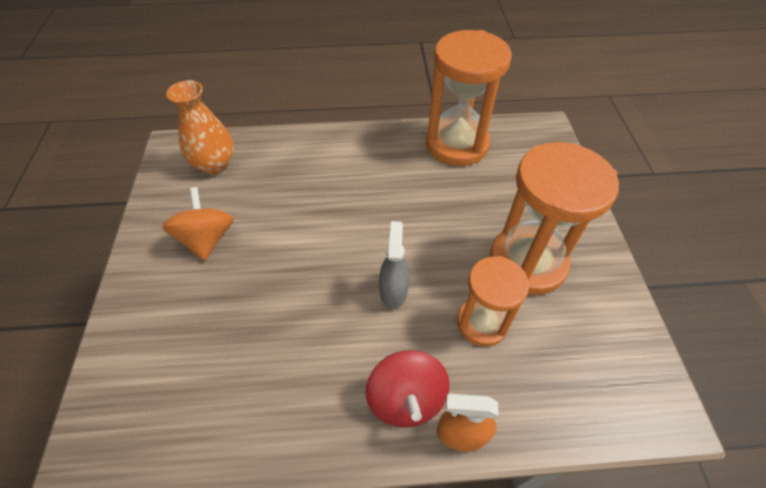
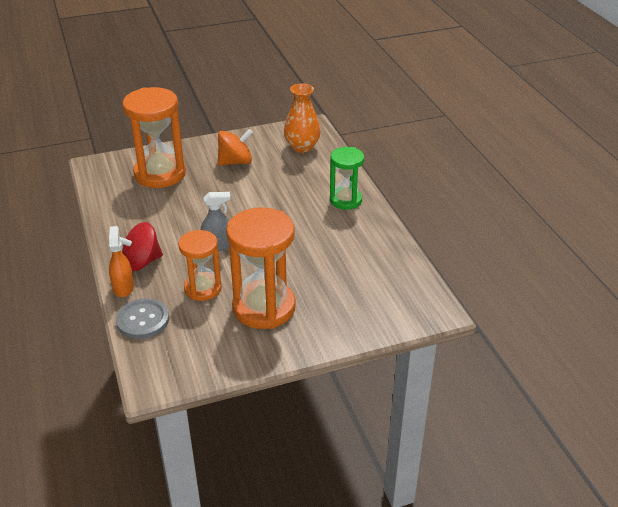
camera: 75 degrees right, 15 degrees down
(346, 150) = (345, 200): none -> green hourglass
(456, 144) = (382, 257): orange hourglass -> orange hourglass (160, 174)
(540, 411) = (143, 320): none -> grey button

